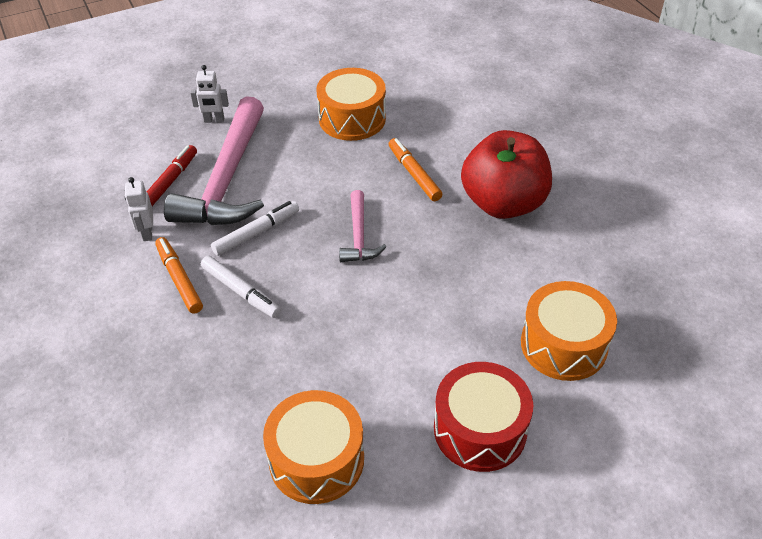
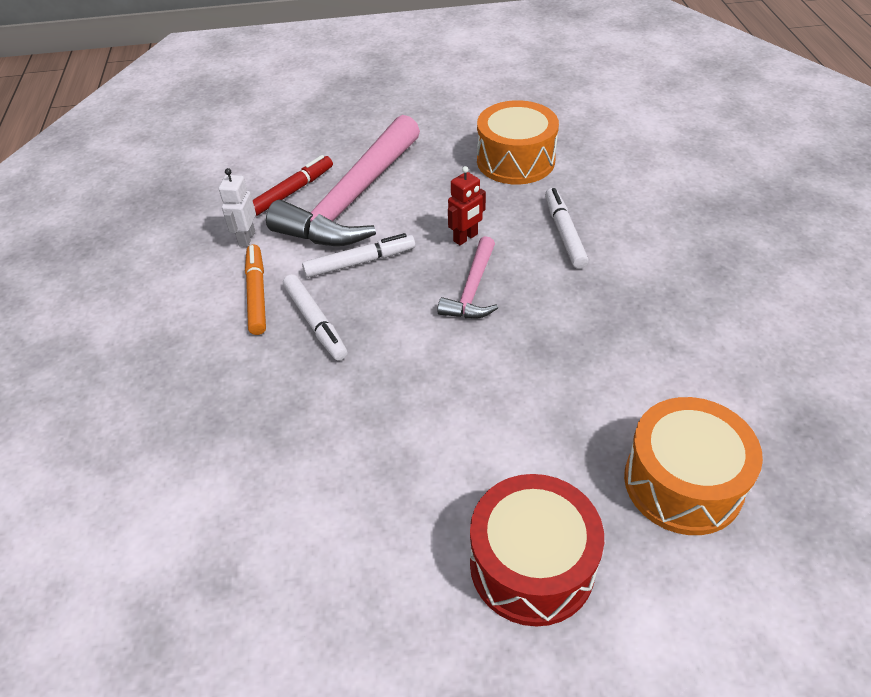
camera: 20 degrees right, 0 degrees up
(214, 120) = (366, 137): white robot -> none
(316, 459) = (316, 543): orange drum -> none
(336, 194) = (466, 238): none -> red robot
(414, 174) = (564, 233): orange marker -> white marker
(503, 203) = (662, 288): red apple -> none

